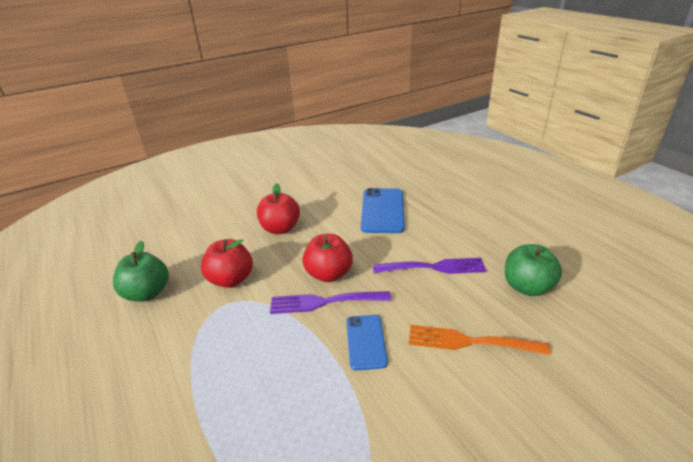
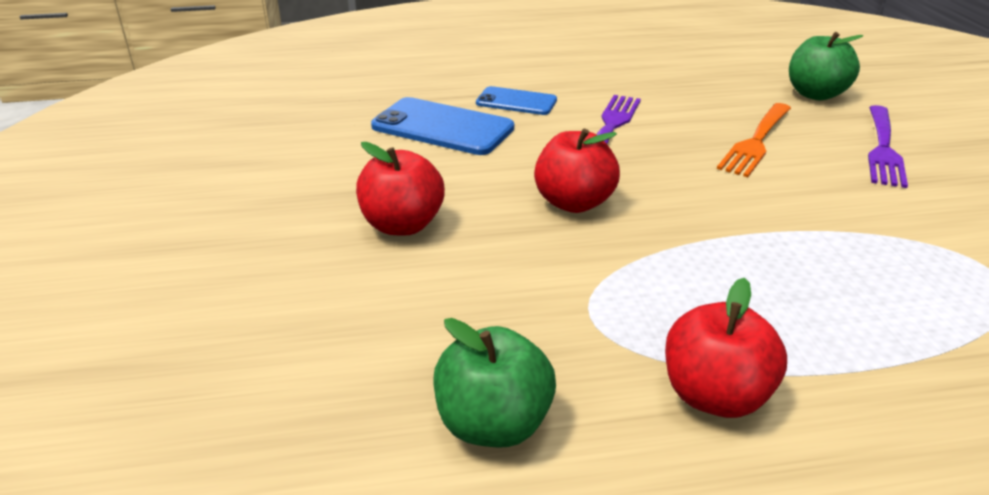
camera: 70 degrees left, 0 degrees up
(231, 279) = (522, 302): red apple -> red apple (714, 395)
(324, 302) = (638, 218): purple fork -> purple fork (883, 149)
(366, 341) = (733, 204): blue phone -> blue phone (516, 102)
(527, 287) = (680, 89): green apple -> green apple (815, 94)

